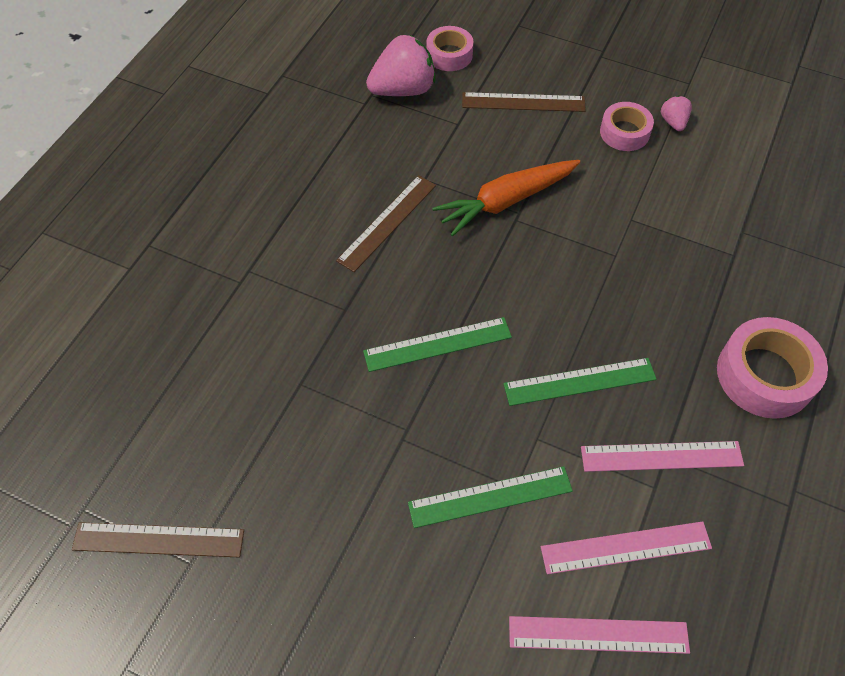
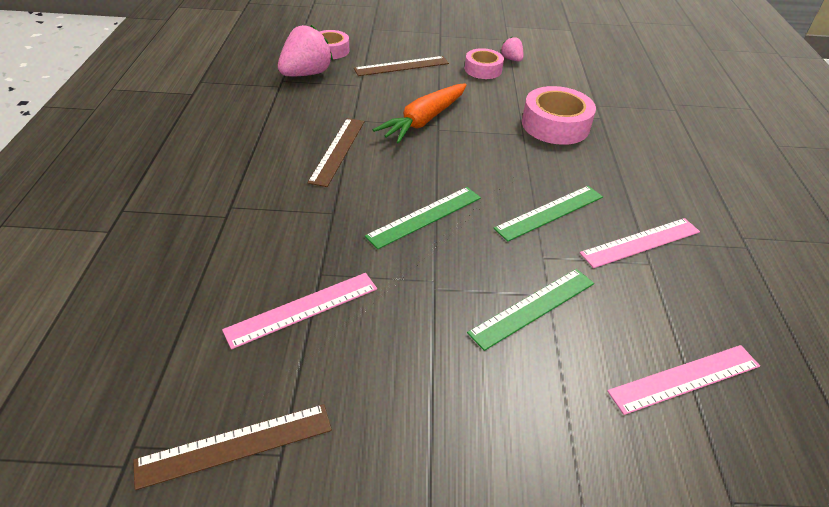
camera: 25 degrees left, 15 degrees down
(626, 547) = (659, 309): pink ruler -> pink ruler (302, 309)
(764, 375) = (671, 176): pink tape -> pink tape (555, 125)

